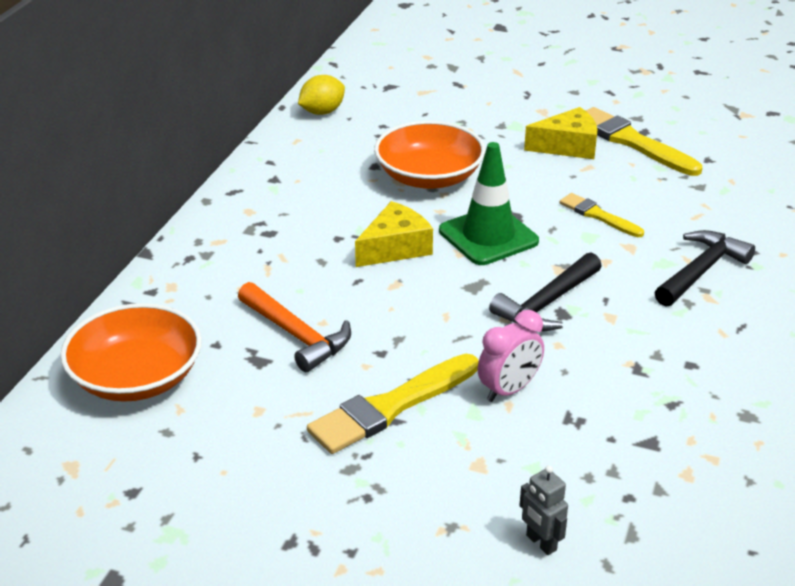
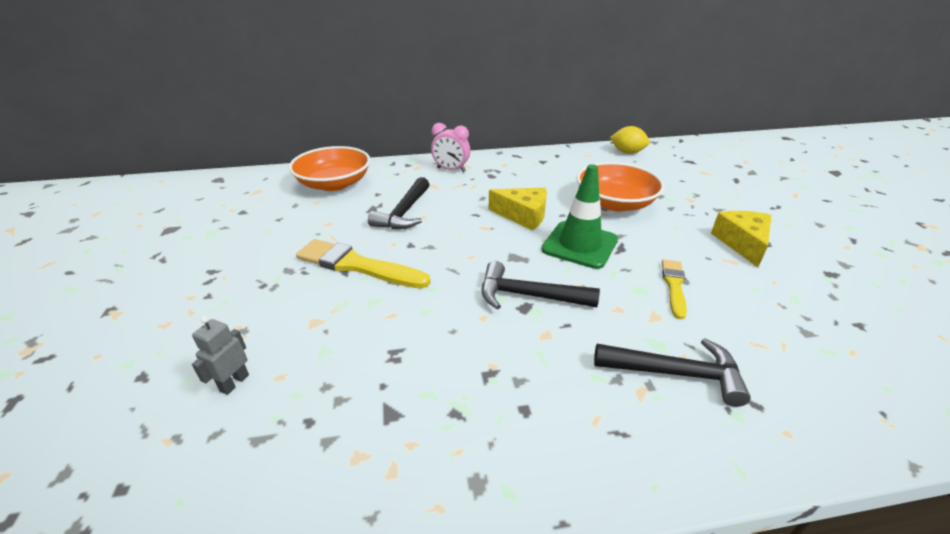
camera: 60 degrees right, 0 degrees up
(296, 335) = (404, 213): orange hammer -> black hammer
(509, 390) = (409, 309): pink clock -> pink clock (451, 170)
(567, 146) = (742, 243): yellow cheese -> yellow cheese turned 135 degrees counterclockwise
(632, 142) = (805, 272): yellow brush -> none

